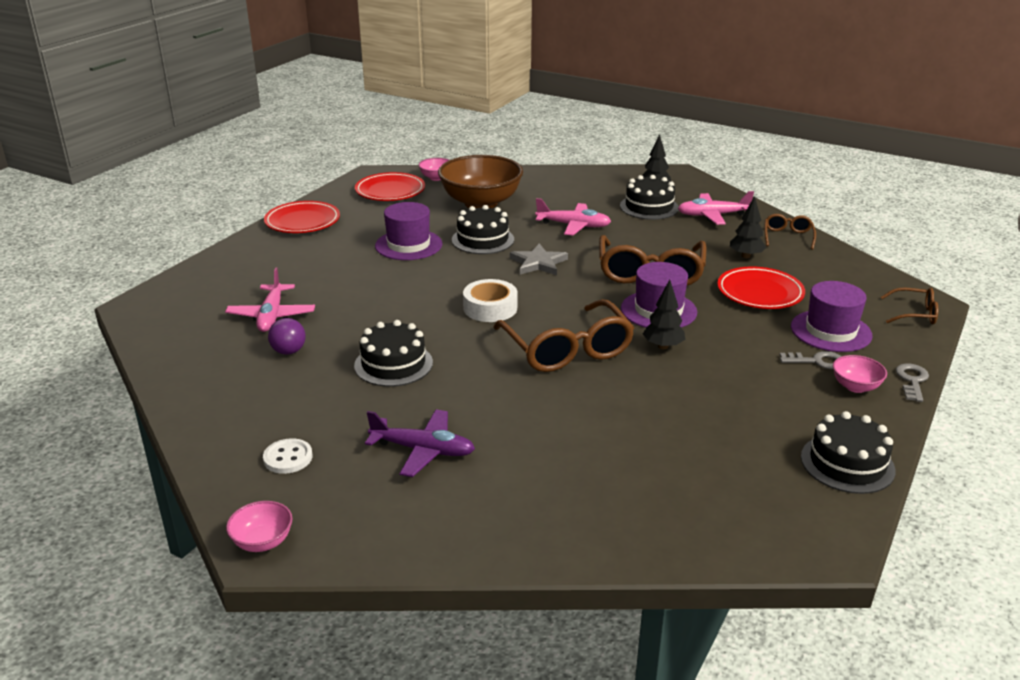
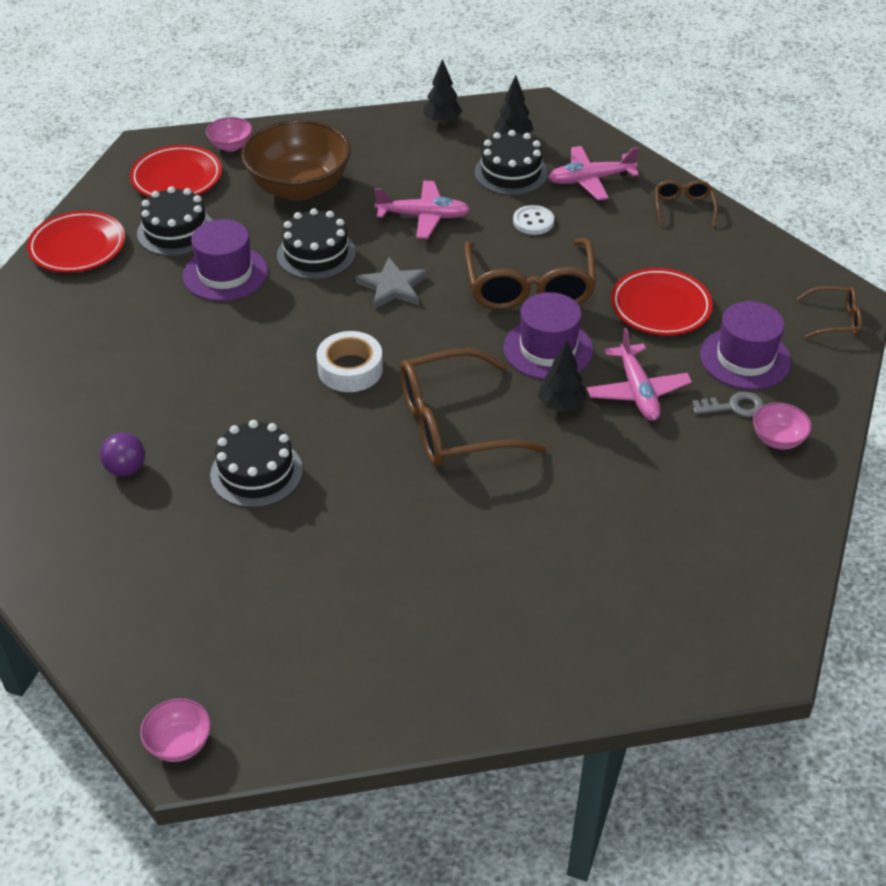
camera: 10 degrees left, 15 degrees up
(271, 316) = (87, 414): pink plane -> pink plane (637, 391)
(288, 458) = (173, 627): white button -> white button (533, 222)
(423, 450) = (322, 595): purple plane -> none
(567, 349) = (453, 424): brown glasses -> brown glasses turned 105 degrees clockwise
(746, 256) = (638, 247): black tree -> black tree (442, 121)
(847, 463) = (776, 549): black cake -> black cake (176, 231)
(912, 380) = (837, 422): grey key -> none

